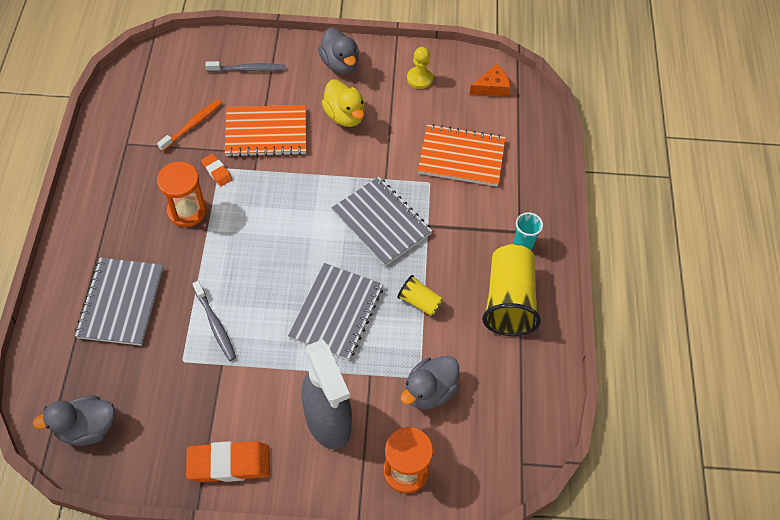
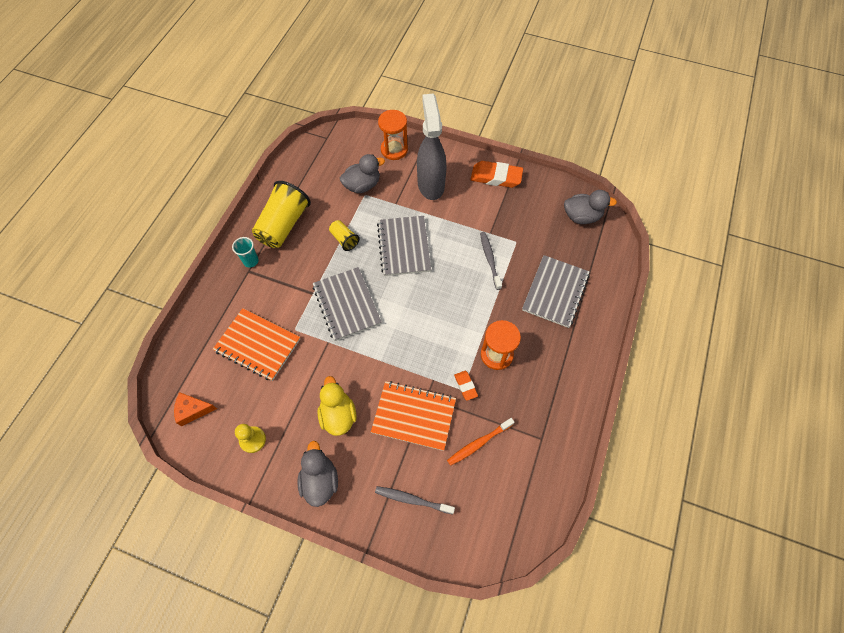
camera: 160 degrees left, 5 degrees up
(336, 312) = (404, 247): grey notebook -> grey notebook turned 45 degrees counterclockwise

